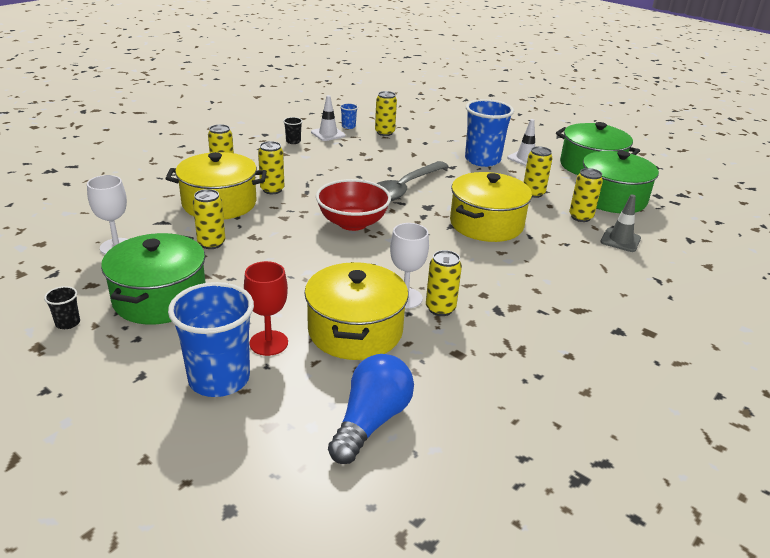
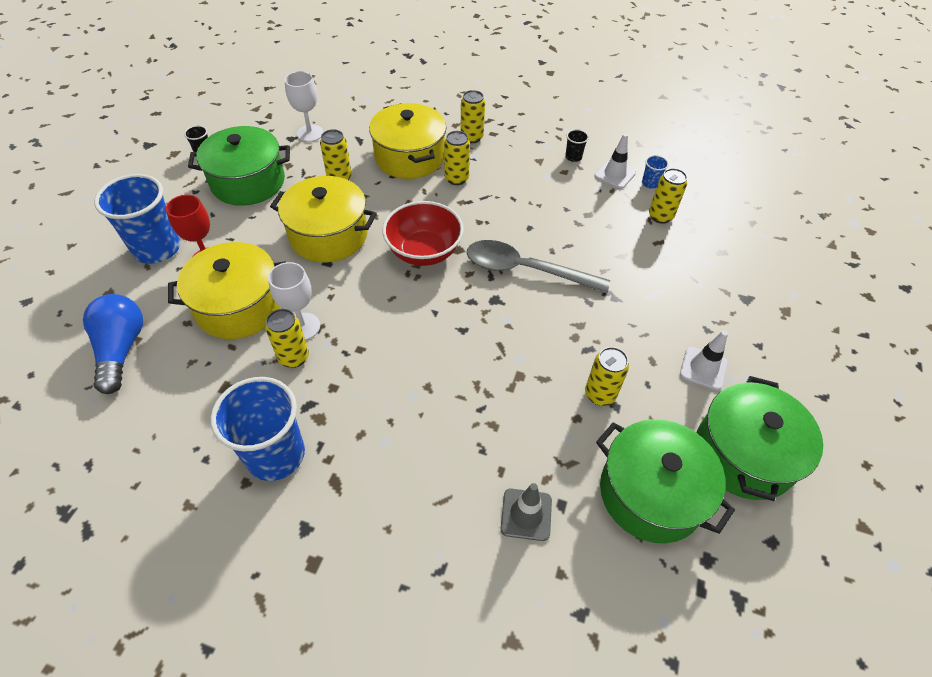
camera: 70 degrees right, 20 degrees up
(371, 421) = (121, 349): blue light bulb -> blue light bulb turned 105 degrees counterclockwise
(482, 160) = (660, 323): blue cup -> blue cup (276, 455)
(486, 224) = (486, 361): yellow pot -> yellow pot (328, 235)
(580, 217) = (565, 458): yellow can -> none

